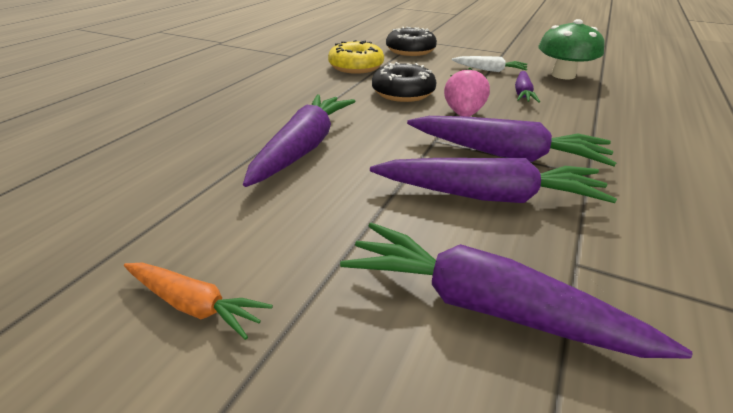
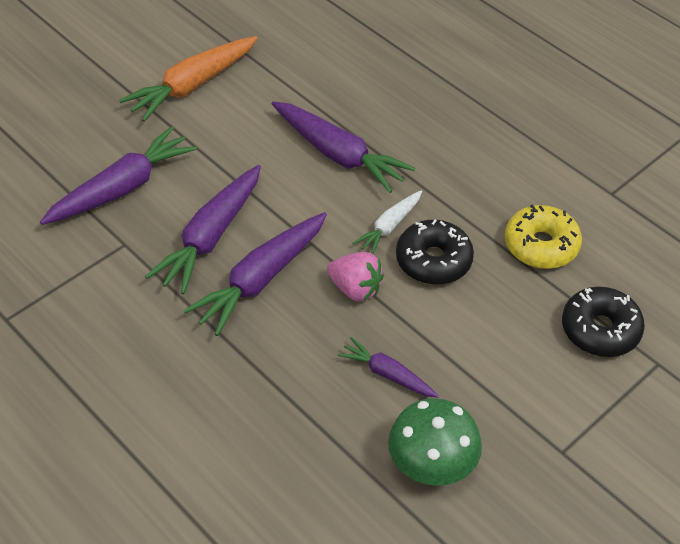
camera: 110 degrees right, 15 degrees up
(194, 305) = (192, 86): orange carrot -> orange carrot, size x1.80
(489, 70) = (482, 385): white carrot -> white carrot (389, 227)

